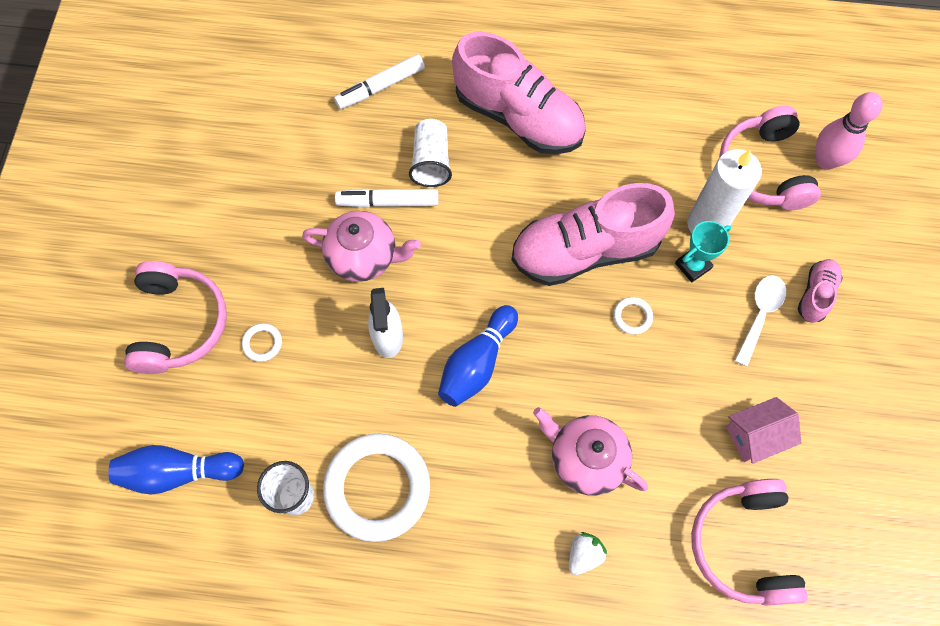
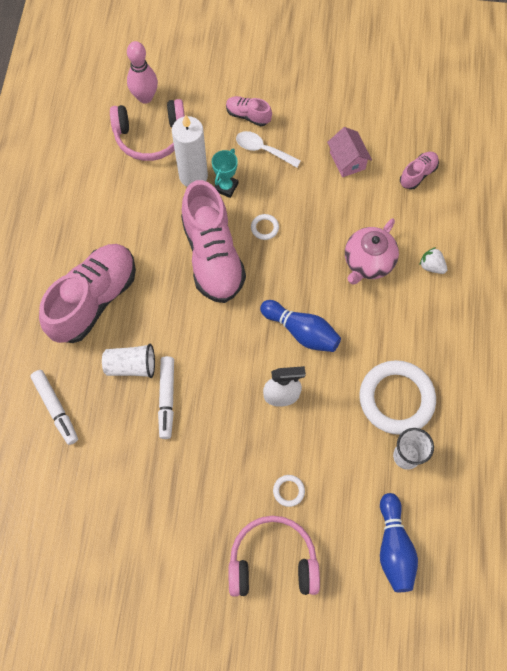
camera: 90 degrees left, 0 degrees up
(364, 257) = (215, 416): pink teapot -> none
(693, 266) = (226, 187): turquoise trophy -> turquoise trophy turned 60 degrees clockwise
(743, 545) = (418, 174): pink headphones -> pink shoe

